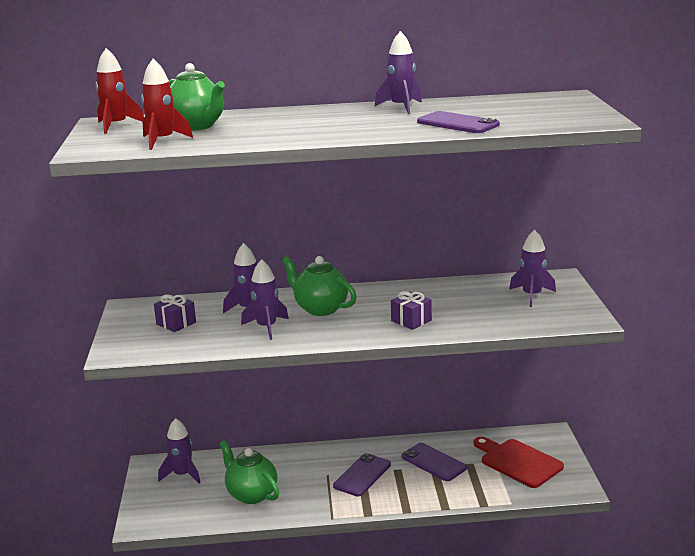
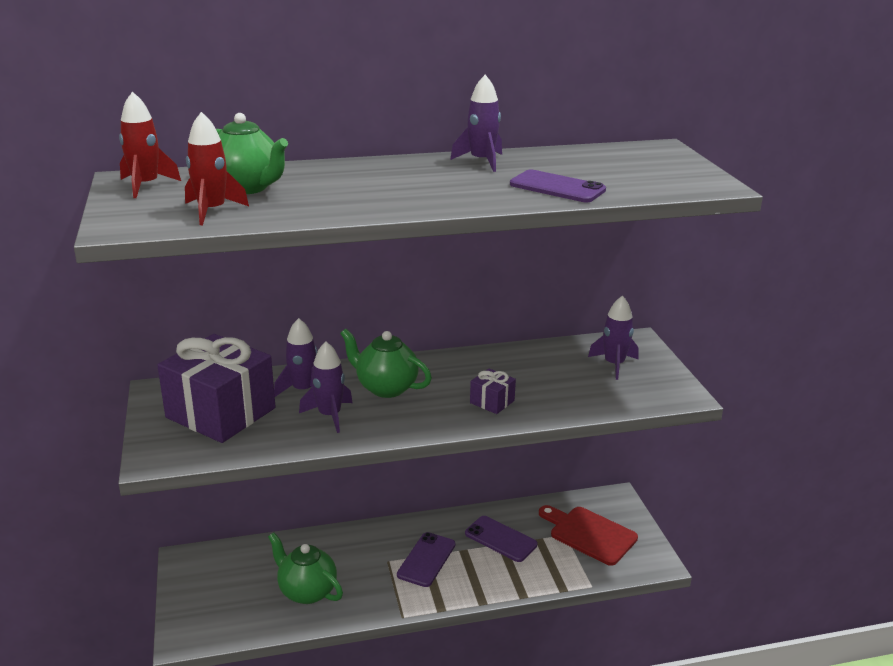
camera: 10 degrees left, 5 degrees up
(176, 323) = (221, 413): purple gift -> purple gift, size x2.32
(182, 475) = (223, 570): purple rocket -> none

